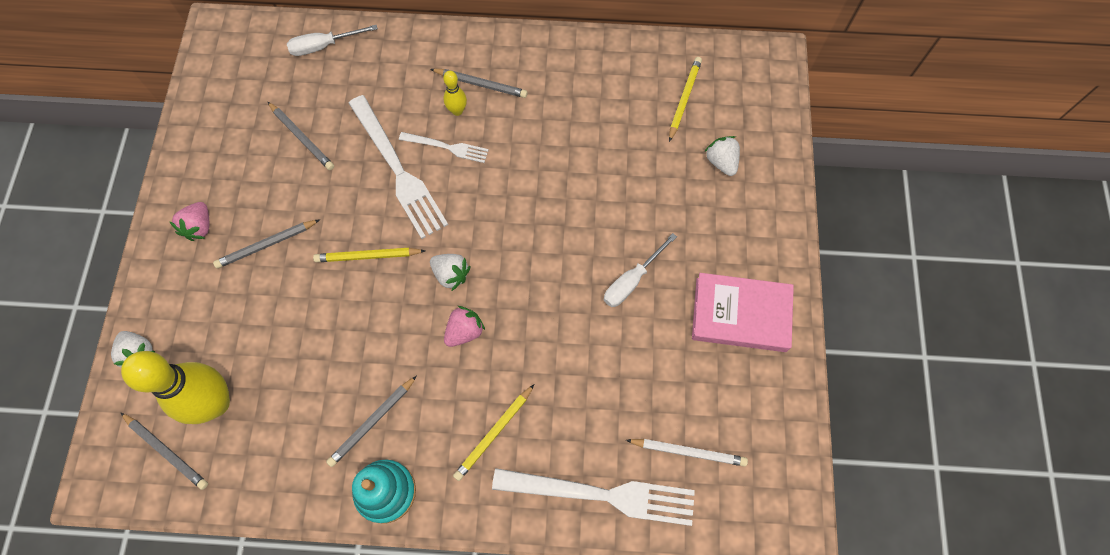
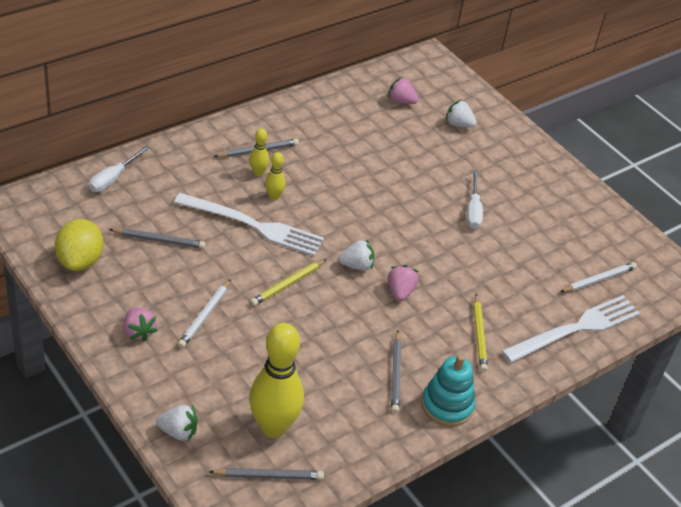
camera: 45 degrees left, 25 degrees down
(219, 122) = (80, 261): none -> yellow lemon
(266, 245) = (204, 316): grey pencil -> white pencil
(446, 147) = (274, 197): white fork -> yellow bowling pin
(684, 99) = (401, 101): yellow pencil -> pink strawberry
(740, 315) = (553, 196): pink book -> none

